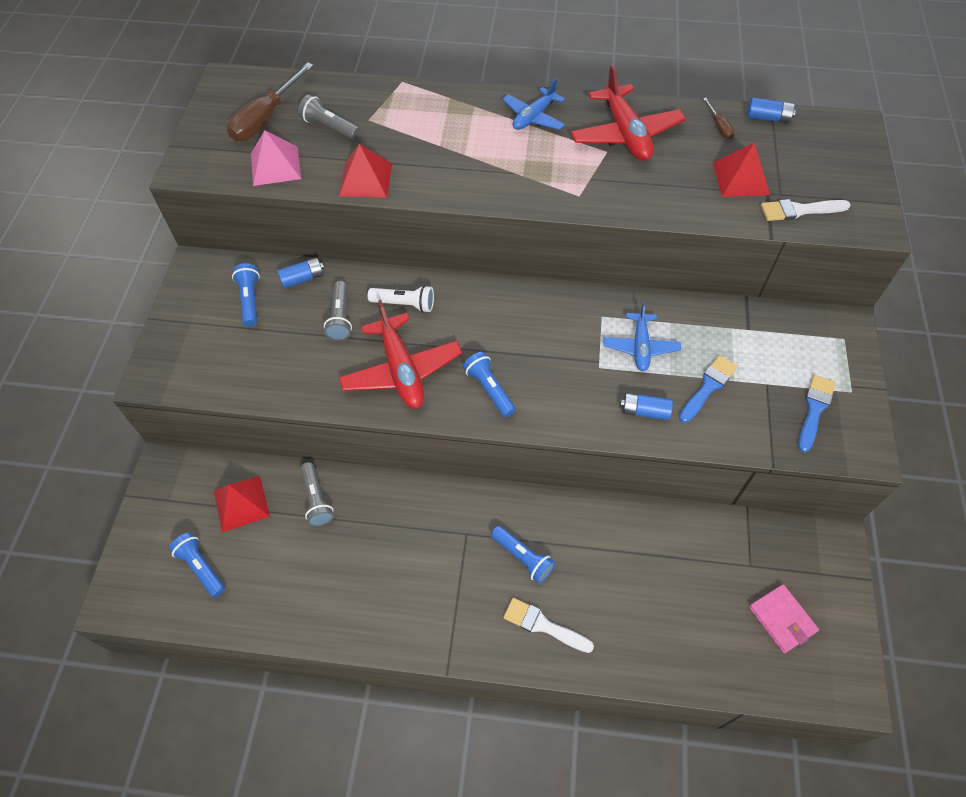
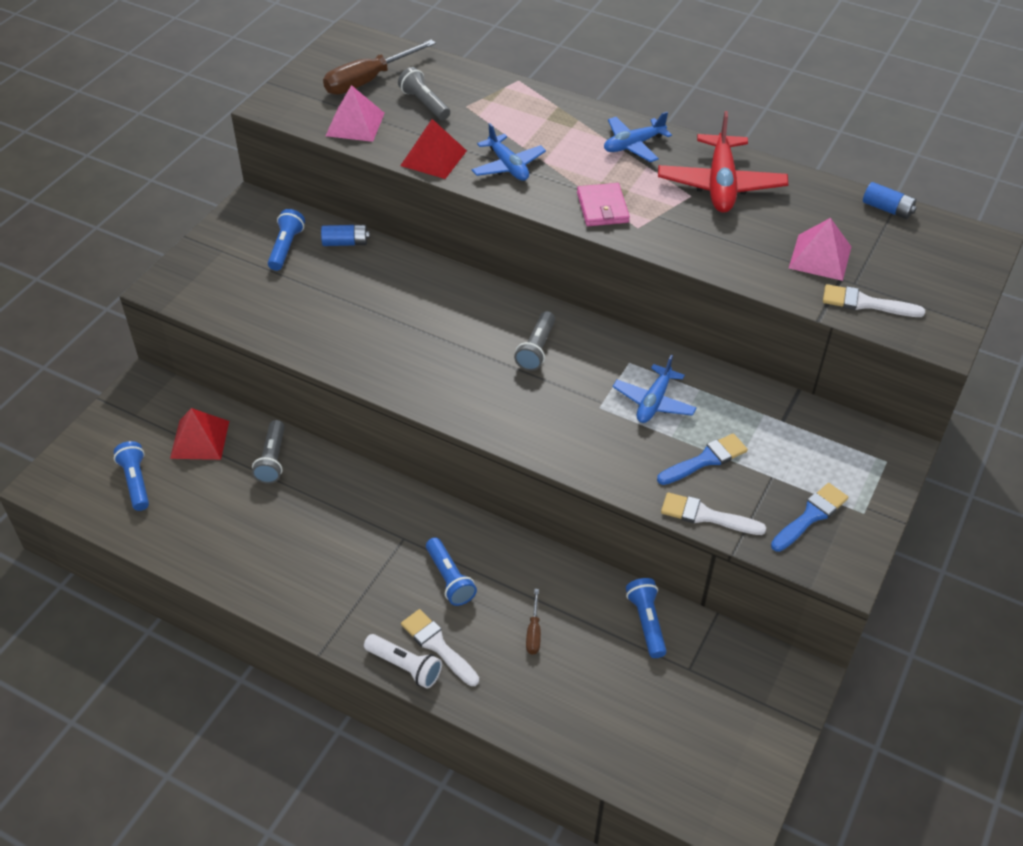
camera: 20 degrees right, 10 degrees down
(340, 318) = (364, 287): grey flashlight -> grey flashlight (536, 349)
(401, 370) = (398, 350): red plane -> none
(404, 304) = (432, 293): white flashlight -> white flashlight (405, 666)
(436, 168) = (508, 166): none -> blue plane
(489, 389) = (476, 393): blue flashlight -> blue flashlight (646, 622)
(644, 411) = (624, 461): blue battery -> none
(719, 126) = (827, 203): brown screwdriver -> brown screwdriver (533, 632)
(735, 439) = (706, 516): none -> white brush
(741, 178) = (820, 257): red pyramid -> pink pyramid
(782, 619) = (695, 730): pink wallet -> pink wallet (602, 208)

